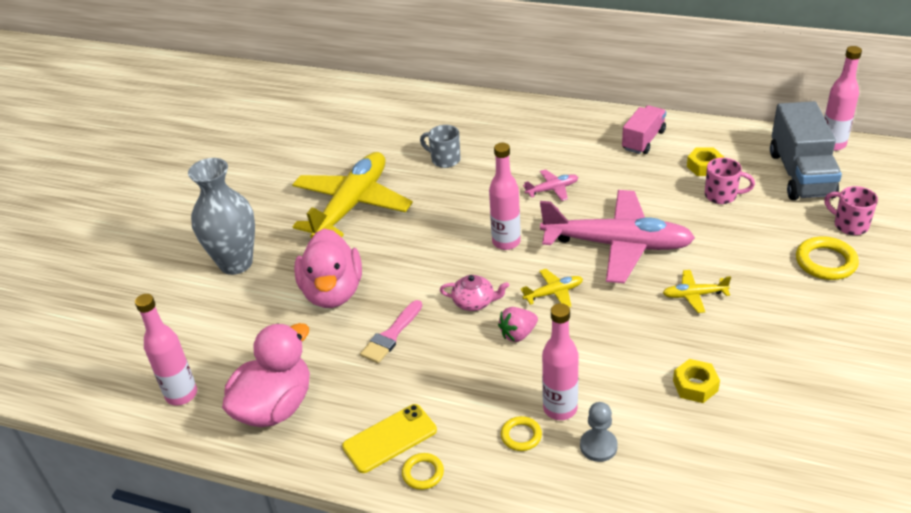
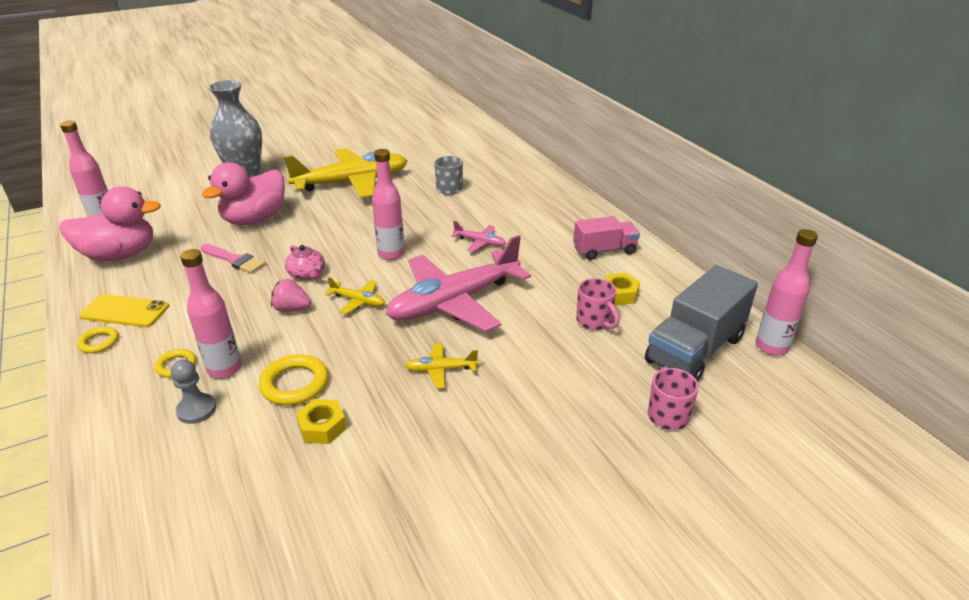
camera: 40 degrees right, 5 degrees down
(391, 335) = (234, 260): pink brush -> pink brush turned 135 degrees counterclockwise
(617, 245) = (454, 302): pink plane -> pink plane turned 90 degrees clockwise
(694, 295) = (441, 370): yellow plane -> yellow plane turned 45 degrees counterclockwise
(825, 262) = (589, 425): yellow ring -> yellow ring (294, 384)

